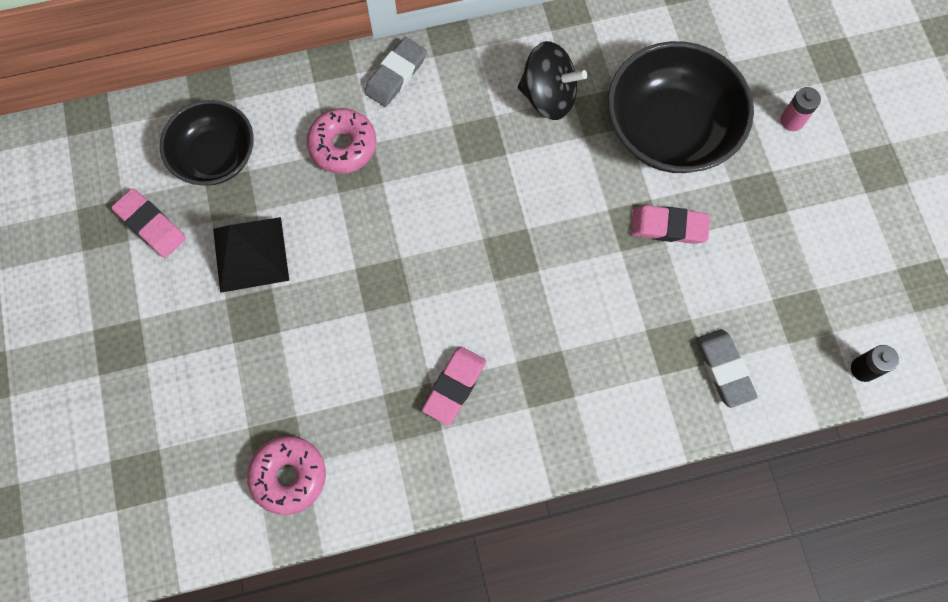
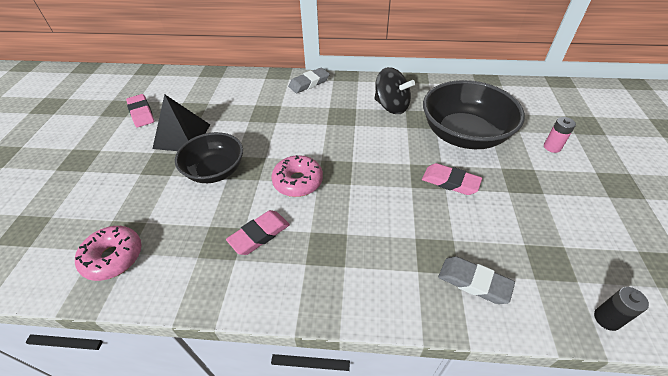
camera: 20 degrees right, 25 degrees down
(215, 156) = (195, 94): black bowl -> black bowl (215, 171)
(343, 146) = (264, 103): pink donut -> pink donut (298, 181)
(724, 369) = (474, 282): grey eraser -> grey eraser turned 60 degrees counterclockwise

